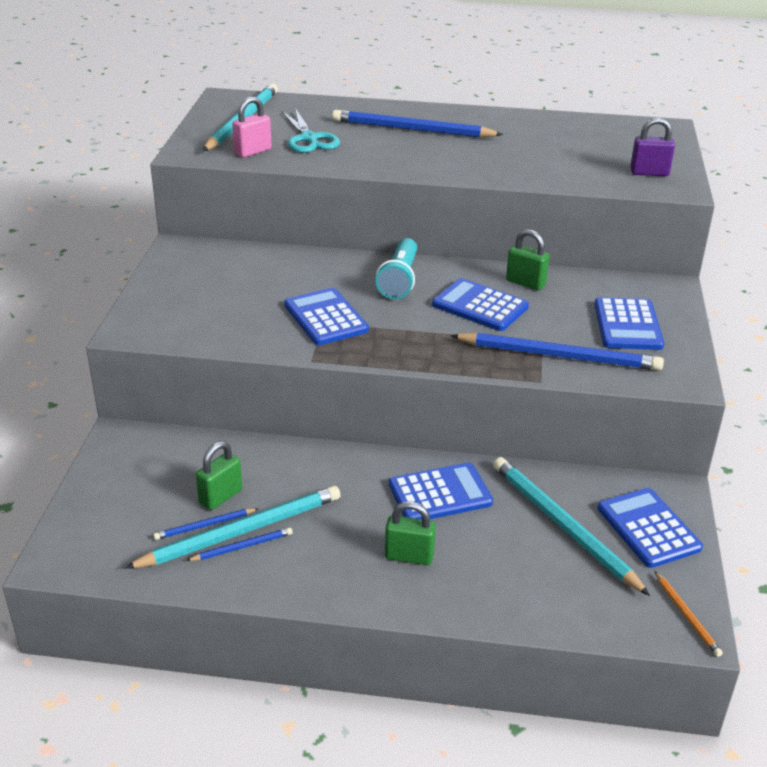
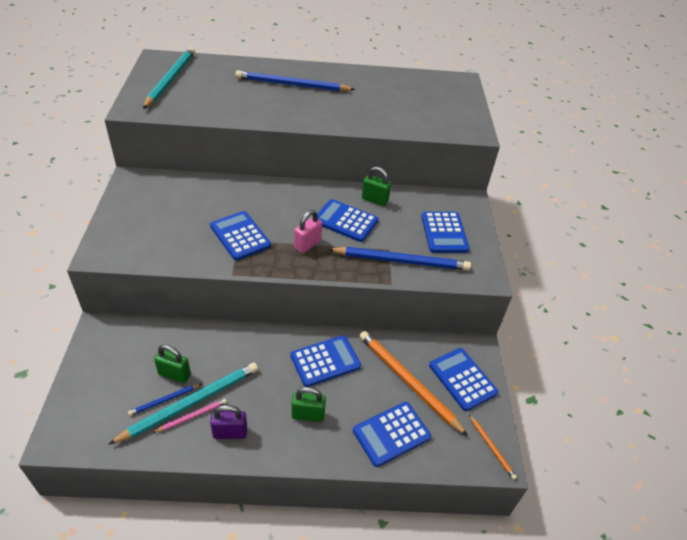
camera: 10 degrees left, 10 degrees up
(221, 497) = (174, 374): green padlock -> green padlock turned 75 degrees clockwise
(242, 547) = (192, 416): blue pencil -> pink pencil
(253, 151) = (180, 107): pink padlock -> pink padlock (307, 244)
(309, 139) = (220, 94): turquoise scissors -> none
(399, 280) = (289, 201): turquoise flashlight -> none
(532, 587) = (391, 434): none -> blue calculator
(563, 526) = (408, 382): turquoise pencil -> orange pencil
(649, 173) = (455, 120): purple padlock -> purple padlock (230, 433)

